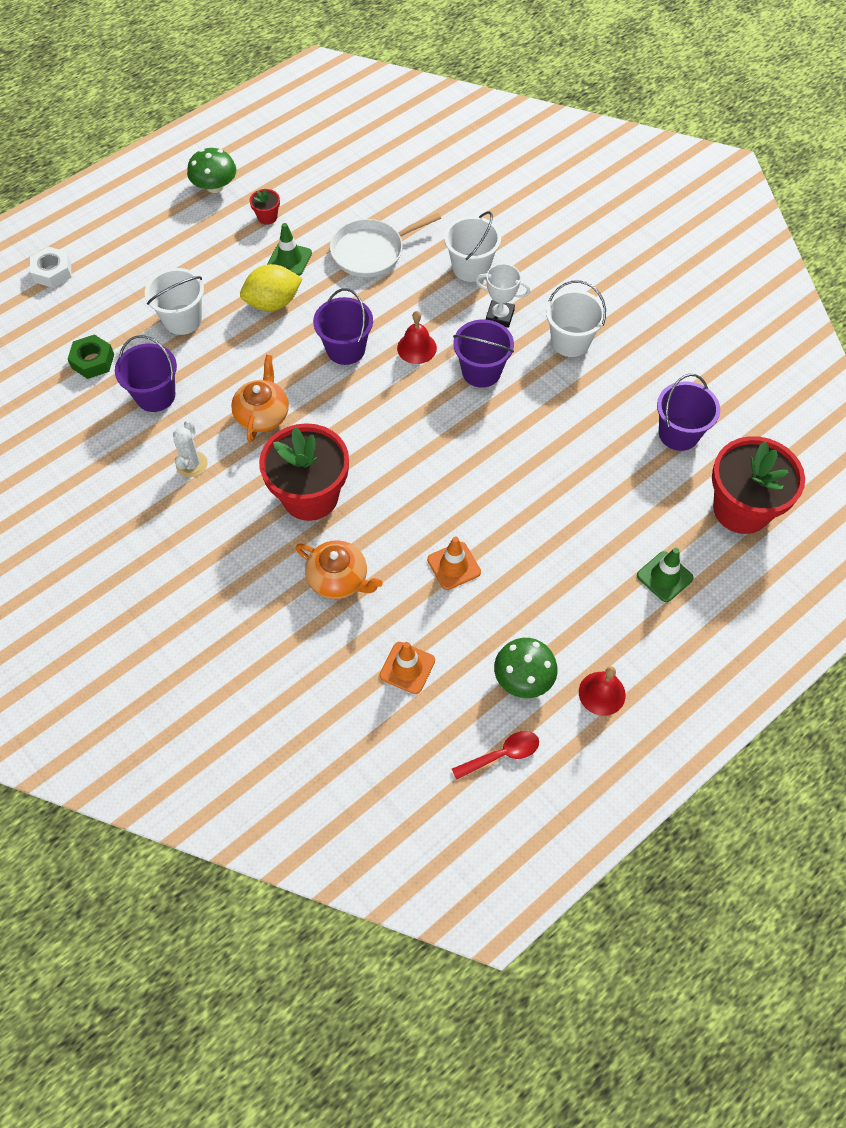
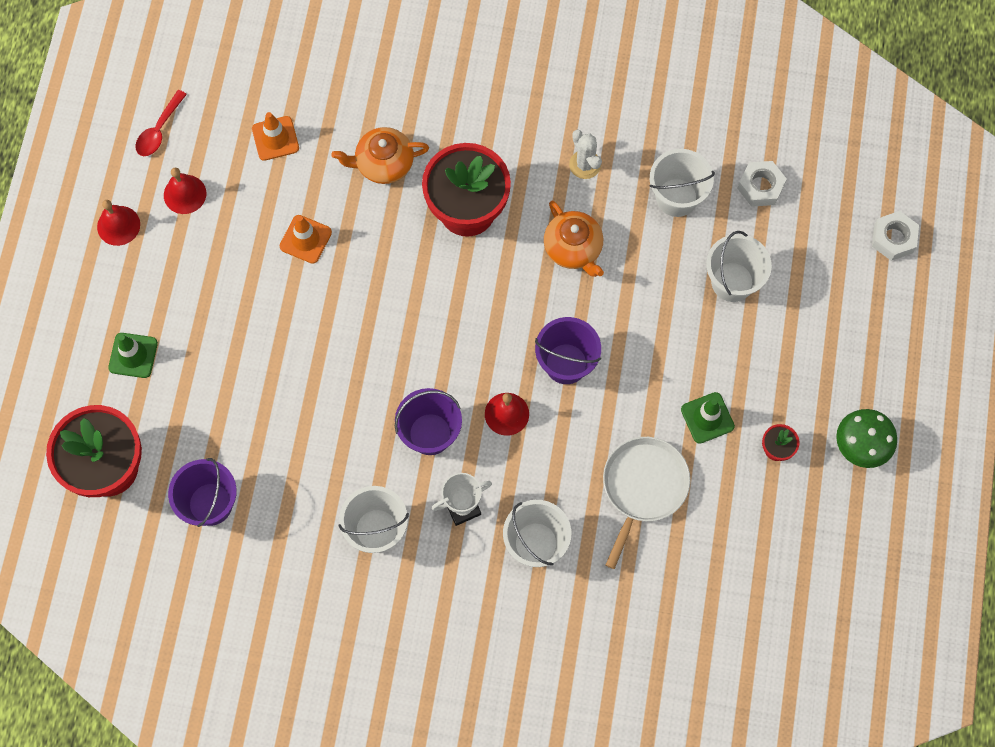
camera: 140 degrees right, 10 degrees up
(93, 361) = (760, 187): green nut -> white nut
(155, 395) = (676, 197): purple bucket -> white bucket
(273, 303) = (674, 360): yellow lemon -> none
(523, 678) = (185, 194): green mushroom -> red bell

